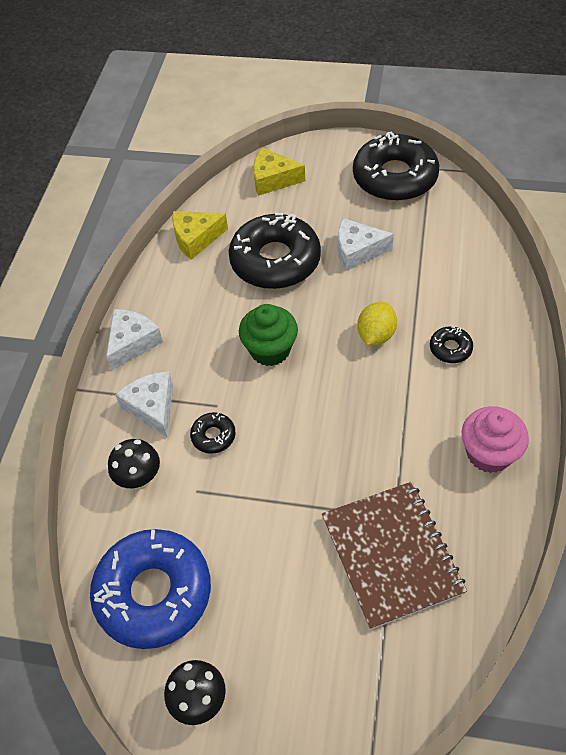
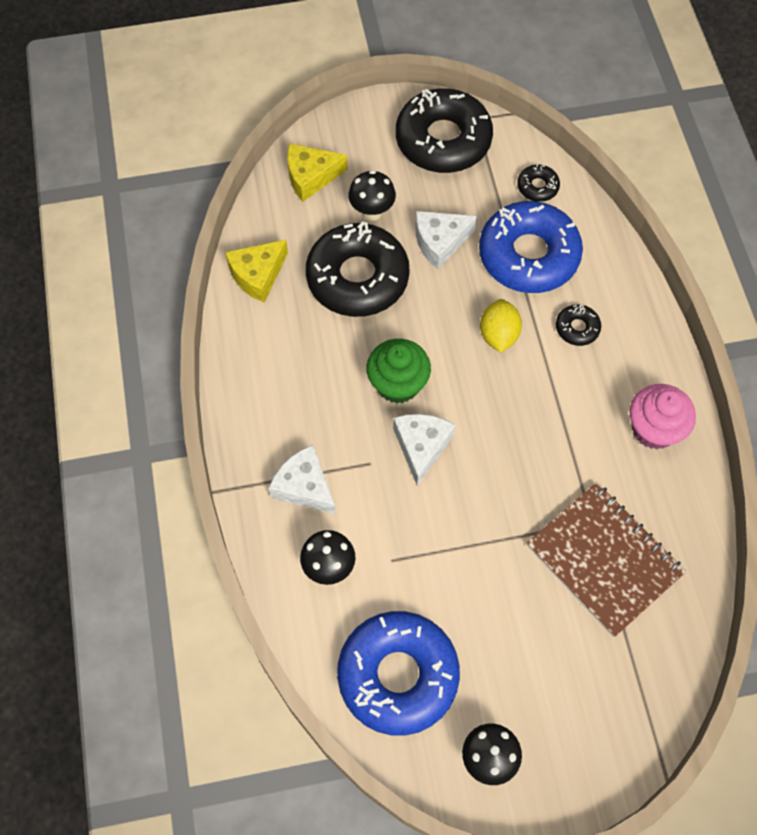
camera: 25 degrees left, 10 degrees up
(132, 343) = (247, 420): white cheese -> white cheese (421, 447)
(213, 436) = (382, 497): black donut -> black donut (537, 187)
(310, 216) = (372, 212): none -> black mushroom
(431, 280) = (528, 255): none -> blue donut

